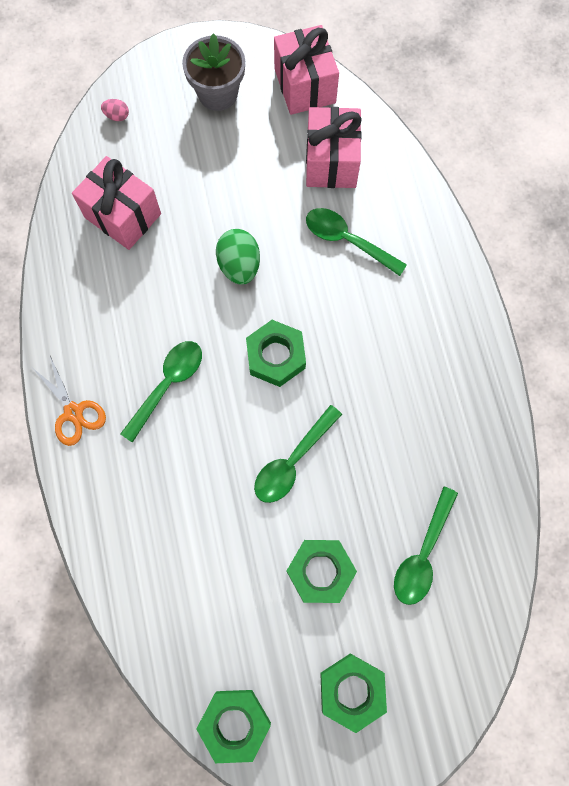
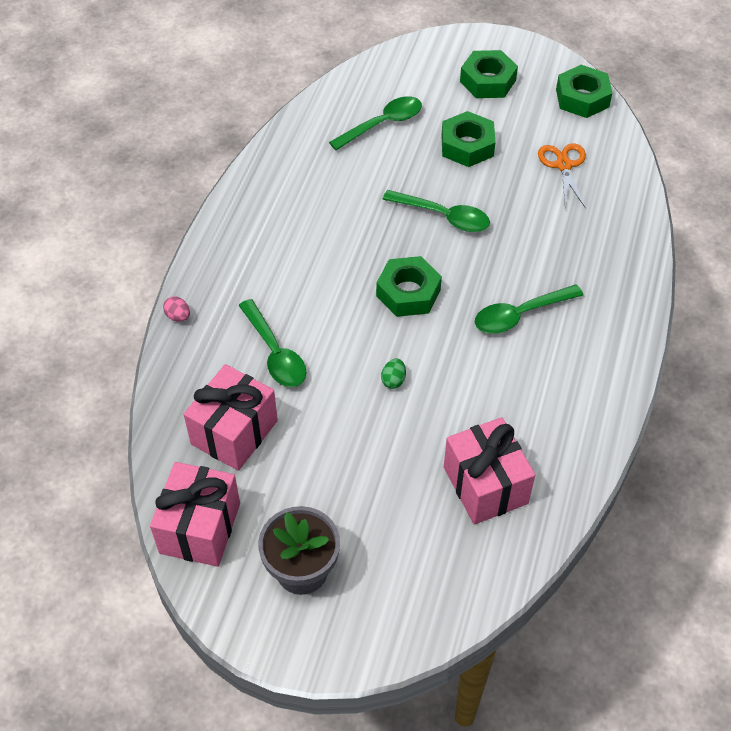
camera: 150 degrees left, 20 degrees down
(73, 412) = (619, 332): orange scissors -> orange scissors (563, 165)
(117, 116) = (434, 604): pink egg -> pink egg (178, 316)
(239, 265) = (393, 380): green egg -> green egg, size x0.51
(293, 461) = (443, 216): green spoon -> green spoon turned 45 degrees clockwise

